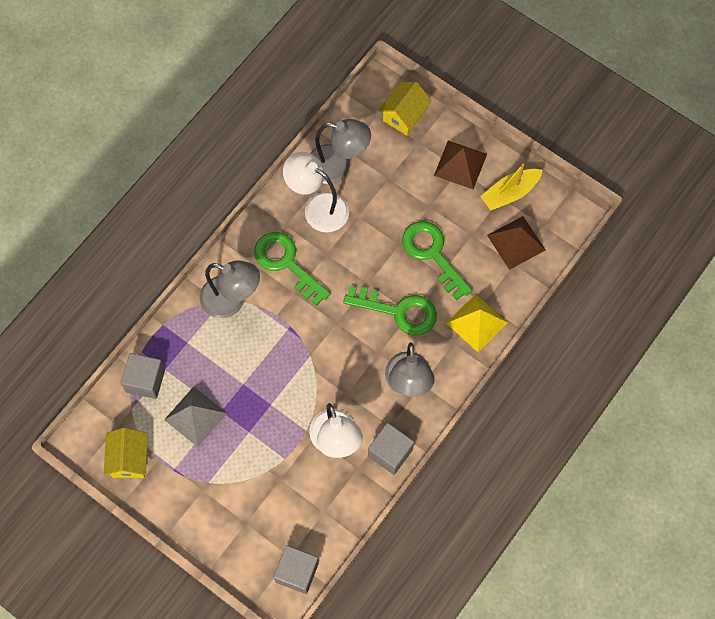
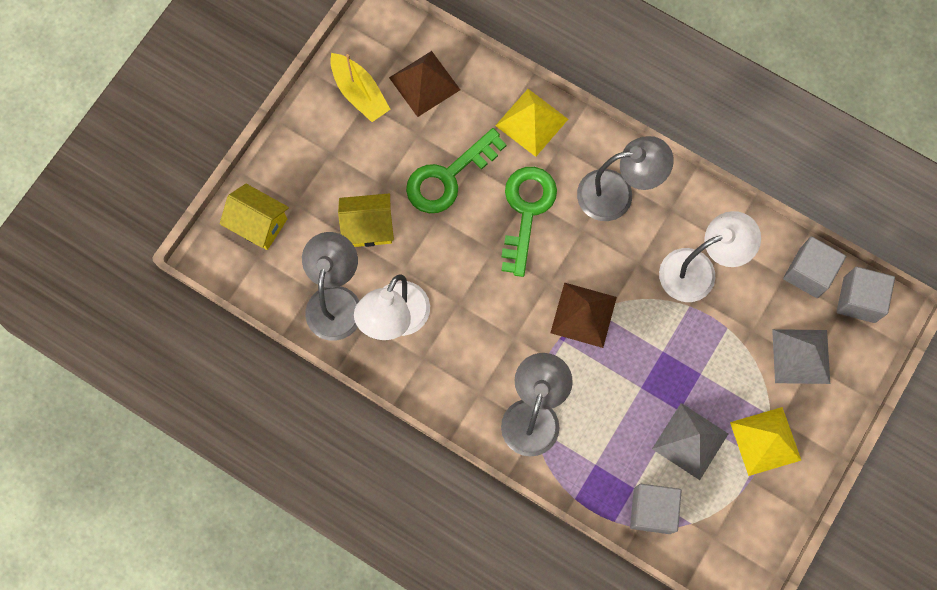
camera: 95 degrees left, 5 degrees up
(129, 459) = (755, 516): yellow house -> yellow house (368, 227)
(187, 475) = (765, 441): none -> yellow pyramid
(254, 515) = (801, 356): none -> grey pyramid
(286, 263) = (476, 351): green key -> none
(390, 452) = (703, 208): grey cube -> grey cube (808, 273)
(460, 164) = (324, 152): brown pyramid -> brown pyramid (583, 315)

